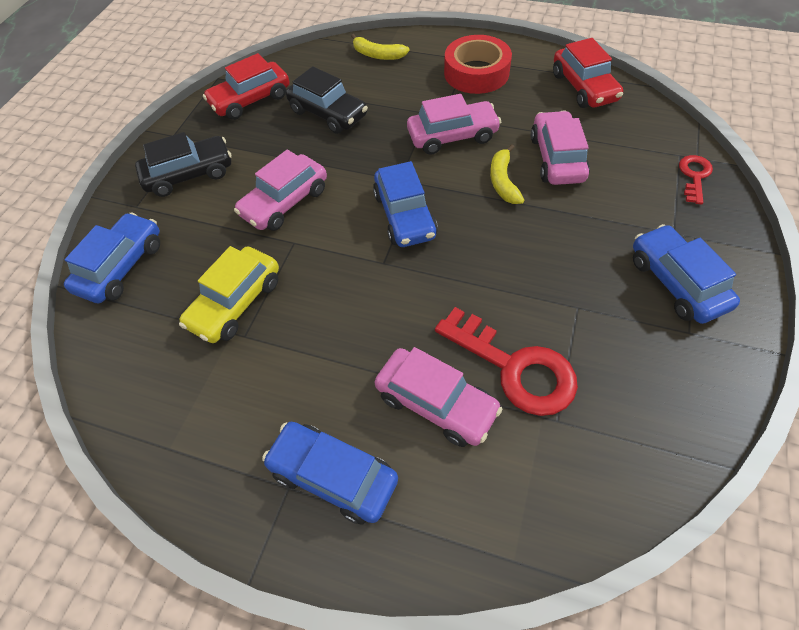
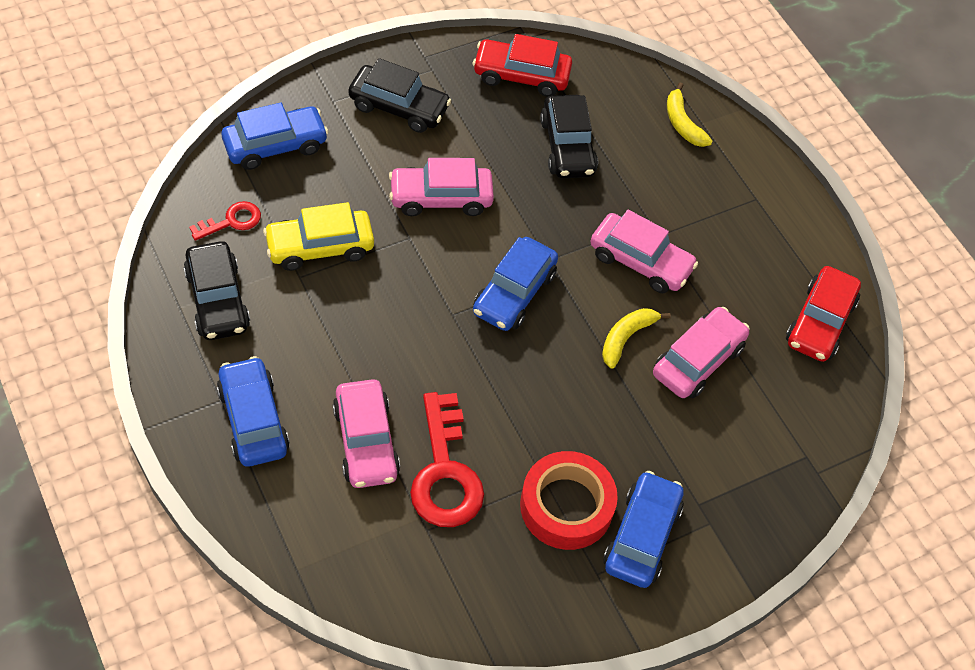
camera: 35 degrees right, 0 degrees up
(196, 412) = (217, 300): none -> black car
(476, 73) = (744, 221): red tape -> red tape (566, 506)
(694, 176) = (788, 483): red key -> red key (231, 221)

